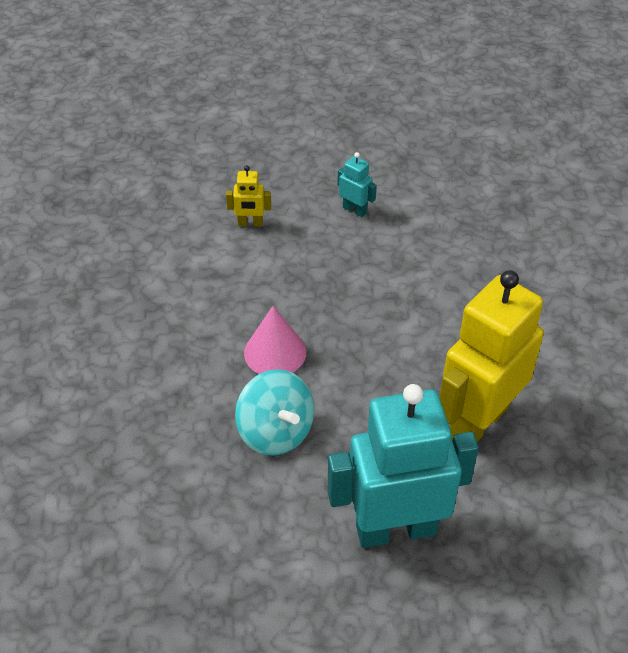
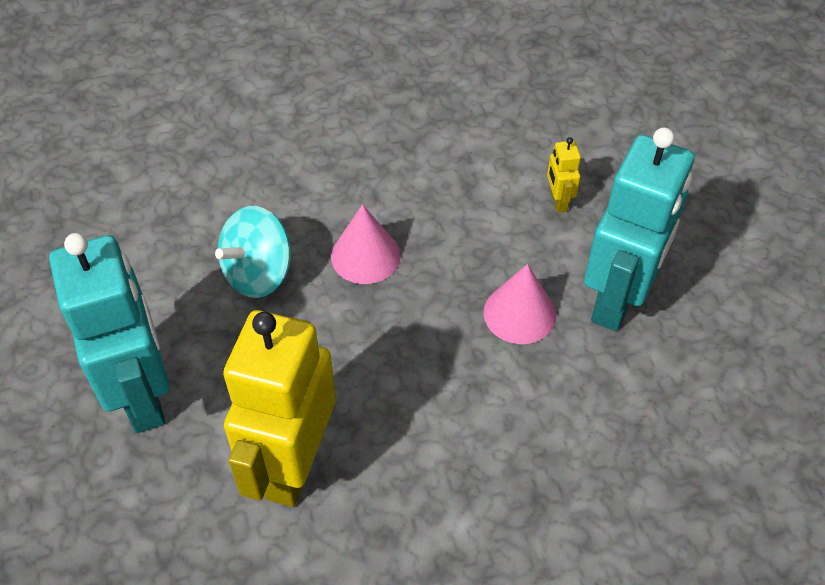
camera: 80 degrees right, 5 degrees up
(354, 210) = (618, 299): turquoise robot -> turquoise robot, size x2.45
(356, 265) = (519, 313): none -> pink cone
(477, 422) = (293, 465): yellow robot -> yellow robot turned 105 degrees counterclockwise

